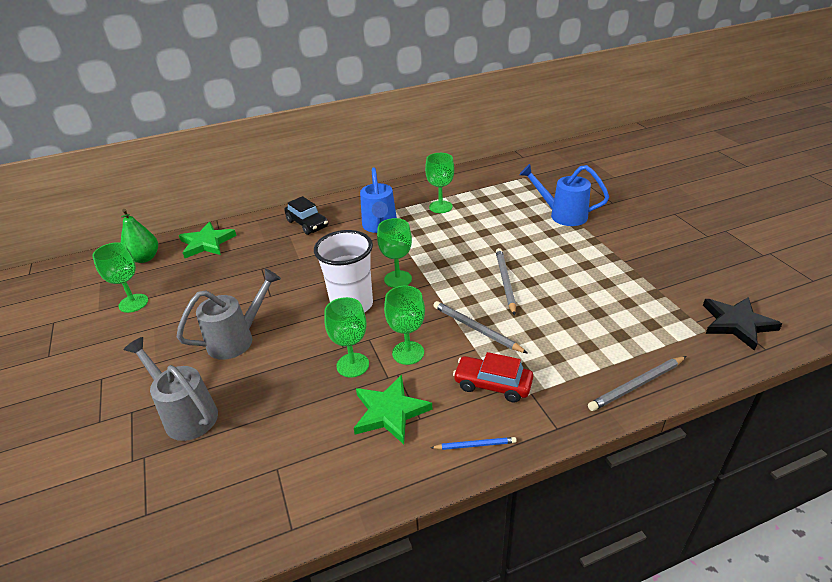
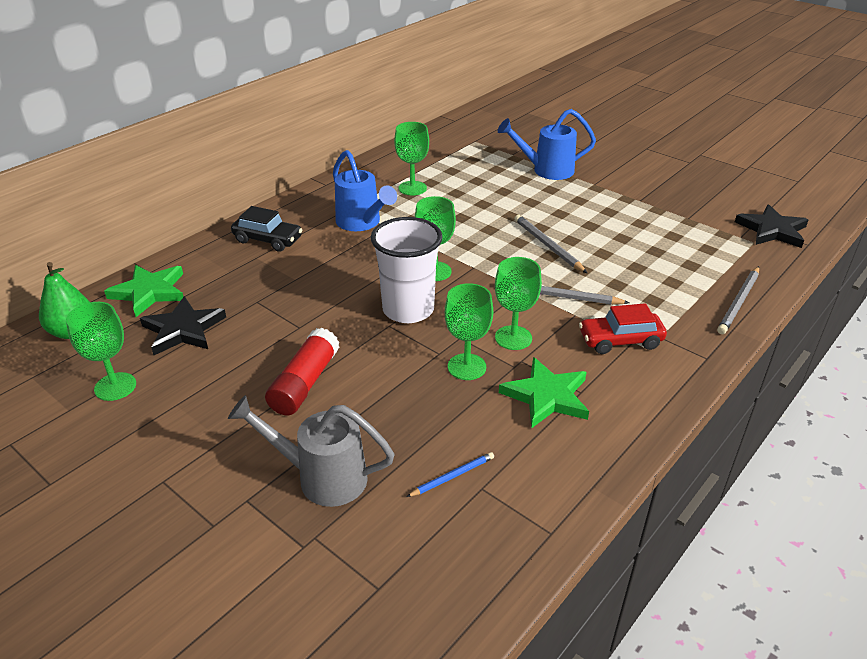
camera: 30 degrees left, 0 degrees up
(202, 275) = (183, 330): none -> black star
(237, 339) = (305, 383): grey watering can -> red glue stick
(475, 445) = (651, 396): blue pencil -> blue pencil (452, 476)

